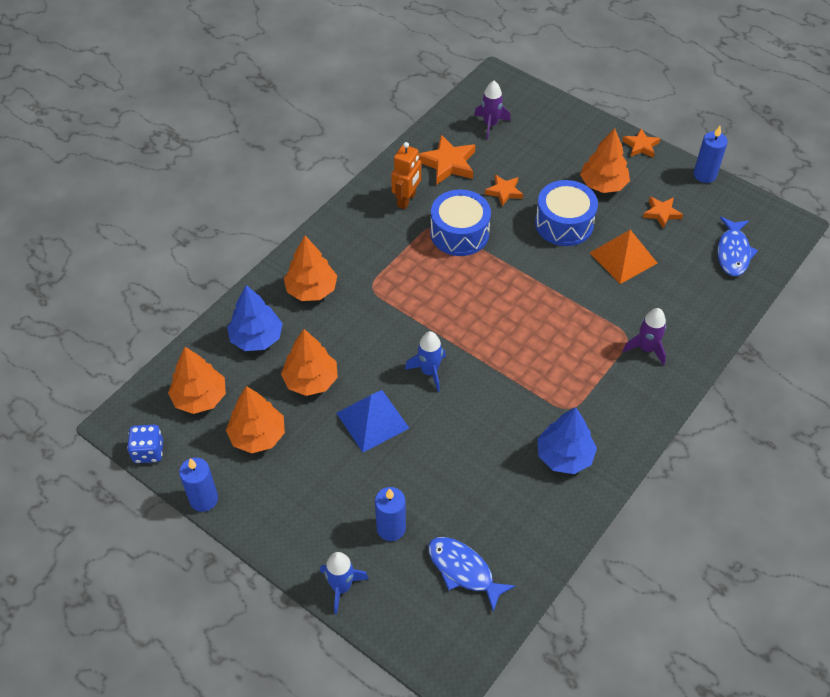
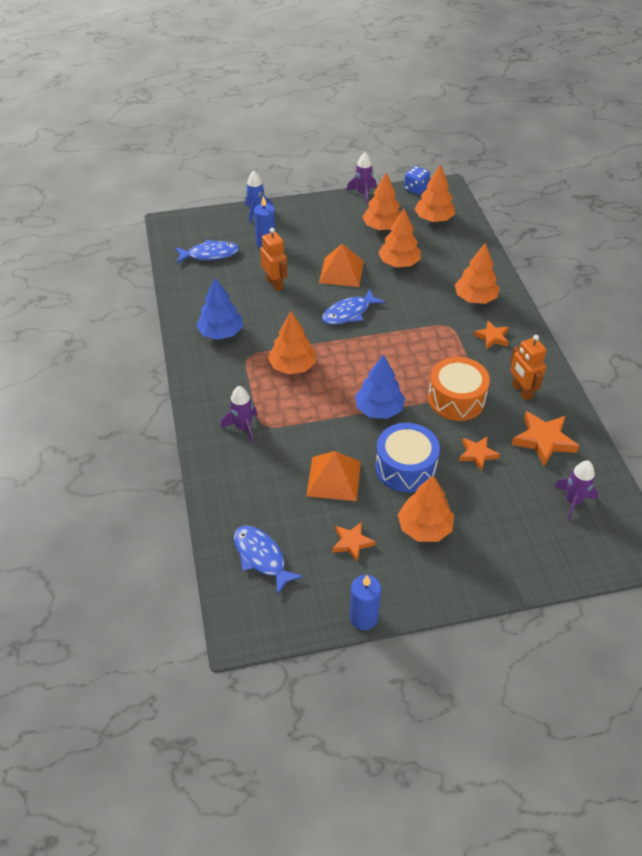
camera: 130 degrees right, 5 degrees down
(204, 499) = (363, 194): blue candle -> purple rocket
(256, 338) = (457, 258): blue tree -> blue tree (379, 409)
(372, 420) = (341, 272): blue pyramid -> orange pyramid
(429, 372) = (349, 313): blue rocket -> blue fish
(449, 465) = (275, 284): none -> orange robot
(459, 233) = (456, 399): blue drum -> orange drum
(543, 365) = (292, 366): none -> orange tree
(641, 146) = (447, 597): orange star -> orange star (492, 337)

